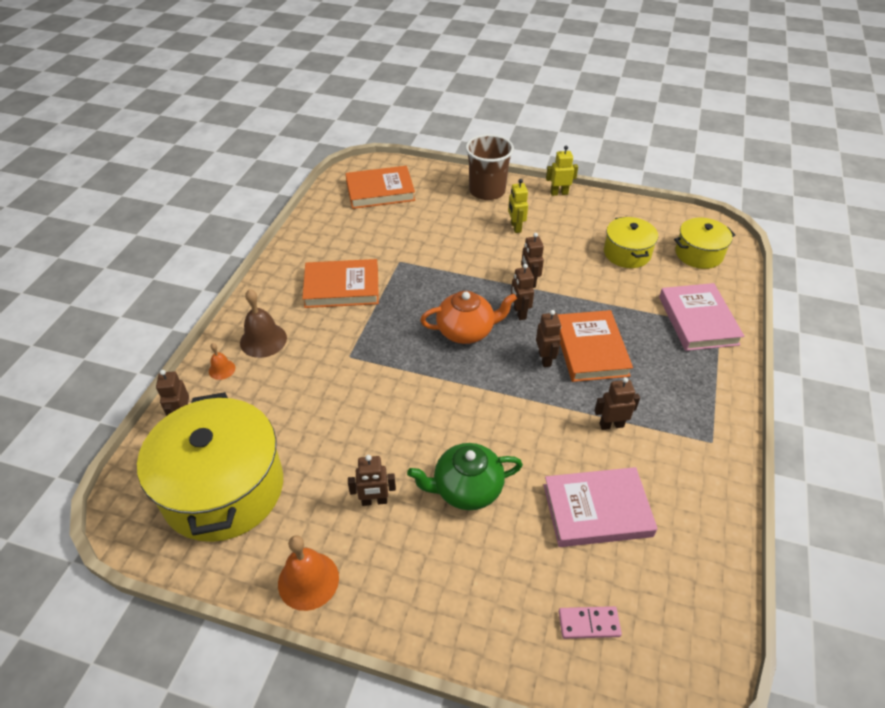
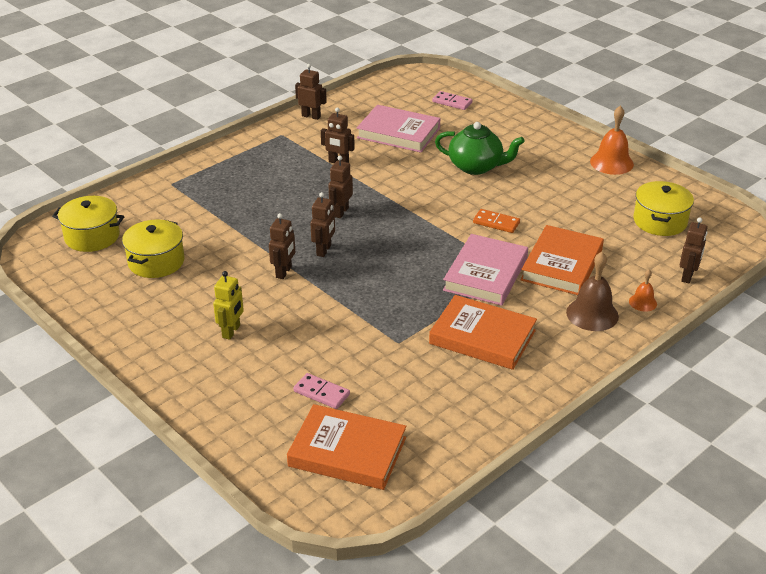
camera: 150 degrees left, 10 degrees down
(223, 488) = (660, 221): yellow pot -> yellow pot, size x0.53
(374, 501) = (546, 181): brown robot -> brown robot (311, 116)
(395, 408) = (496, 223): none -> orange domino
(422, 213) = (321, 393): none -> pink domino
(466, 331) = (388, 253): orange teapot -> none
(487, 191) = (210, 393): brown cup -> none
(559, 193) = (129, 354): yellow robot -> none
(591, 349) = (295, 205): orange book -> orange book (561, 265)
(698, 320) = (180, 193): pink book -> pink book (485, 274)

